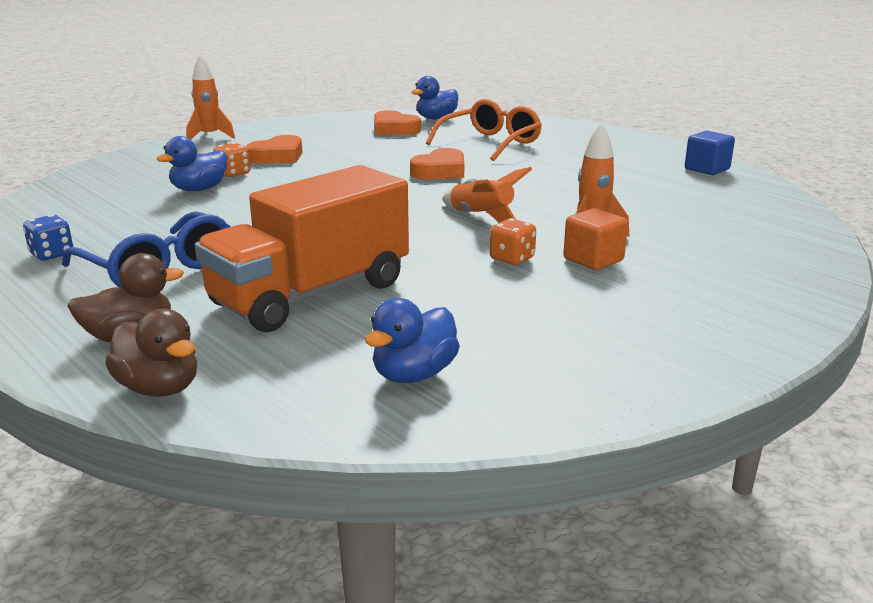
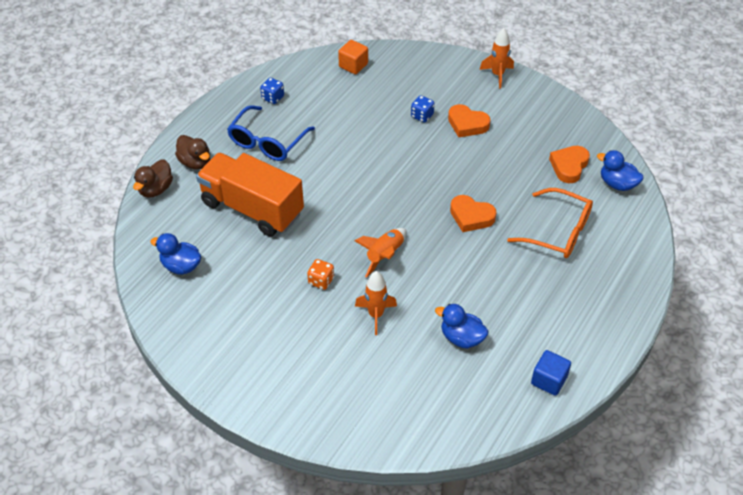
camera: 75 degrees right, 25 degrees up
(199, 189) = (386, 112): blue duck -> blue duck (461, 338)
(233, 173) = (422, 116): orange dice -> blue dice
(593, 259) = (331, 319): orange cube -> orange cube (353, 65)

